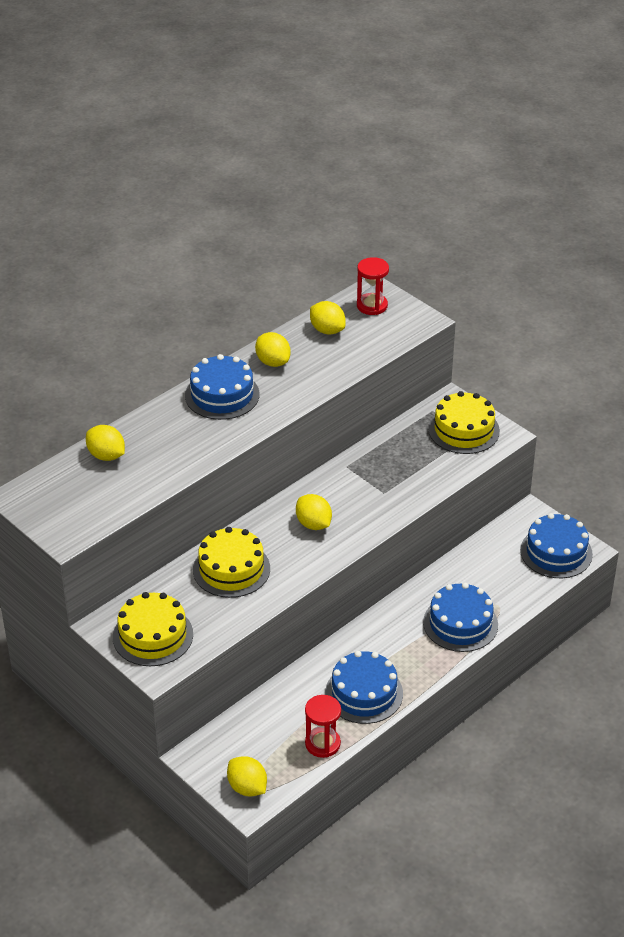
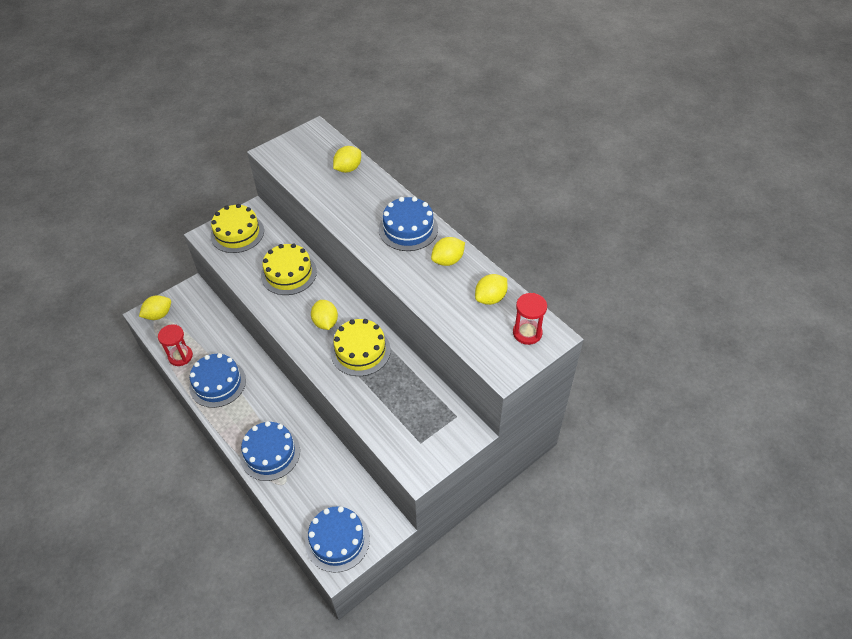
camera: 95 degrees right, 10 degrees up
(313, 524) = (325, 322): yellow lemon -> yellow lemon turned 75 degrees counterclockwise
(464, 430) = (427, 438): yellow cake -> yellow cake (360, 351)

